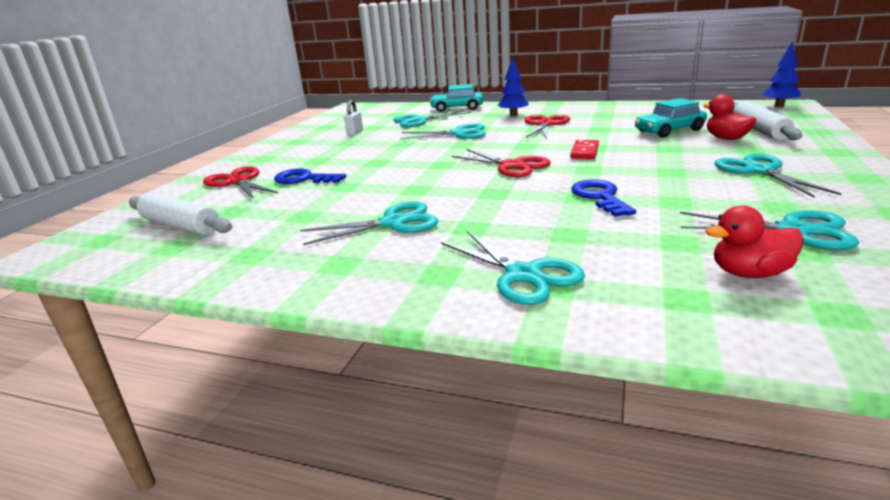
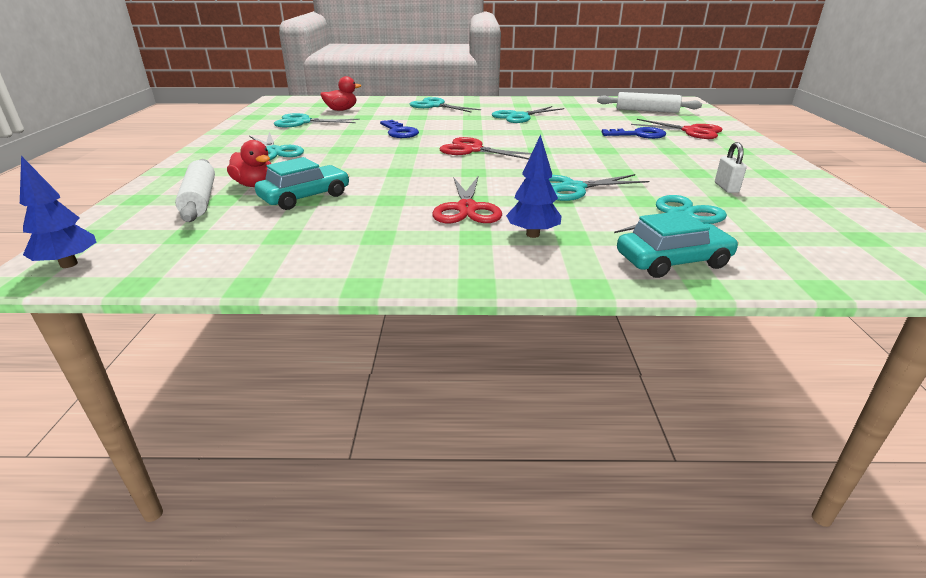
camera: 160 degrees right, 5 degrees up
(584, 152) = (409, 165): red domino -> none

